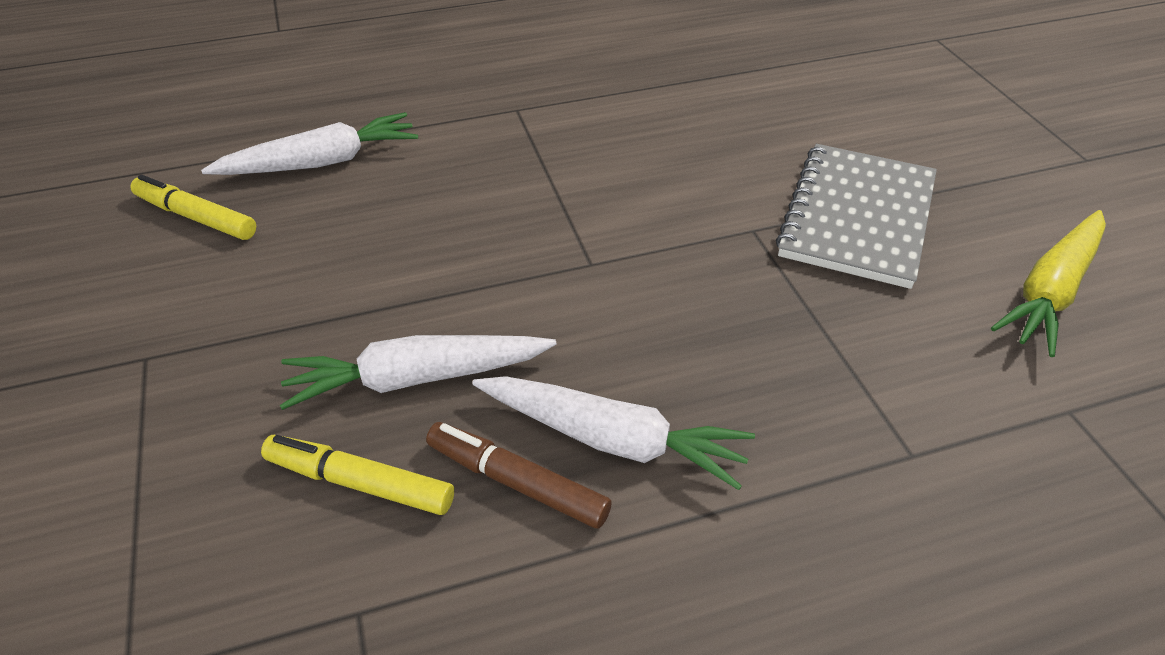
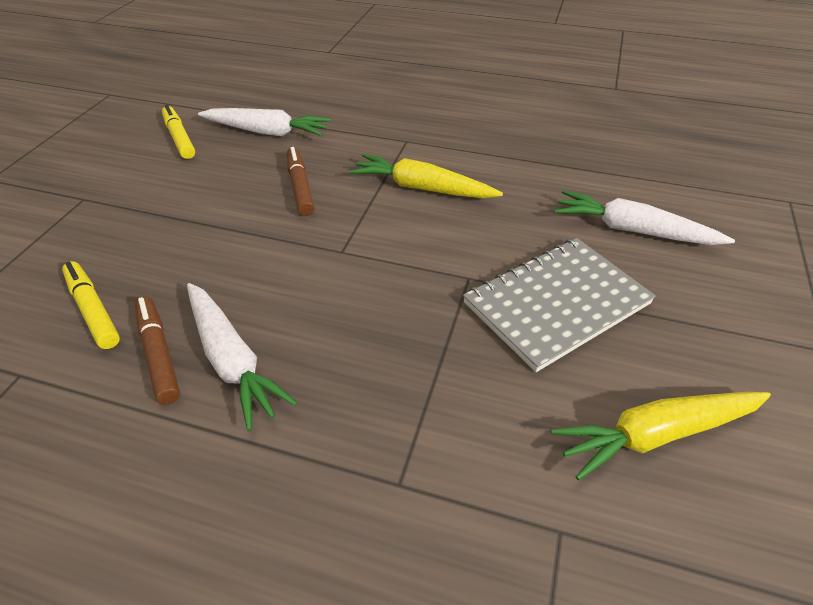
camera: 35 degrees right, 0 degrees up
(416, 378) = (178, 270): white carrot -> white carrot (632, 230)
(452, 213) = (300, 187): none -> brown marker
(598, 157) = (422, 188): none -> yellow carrot

